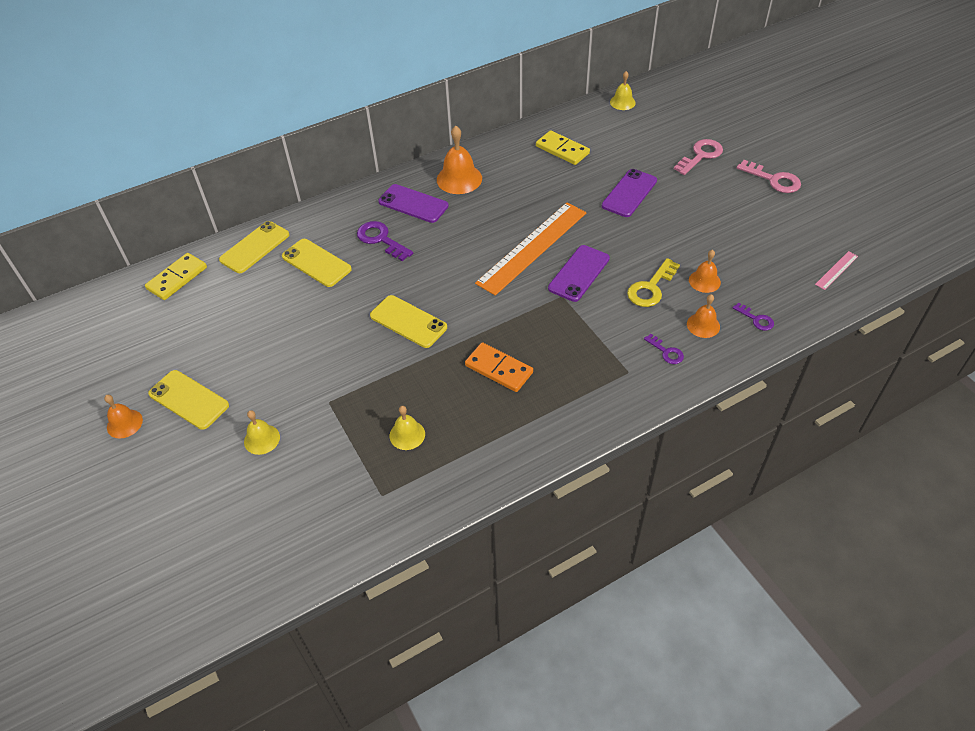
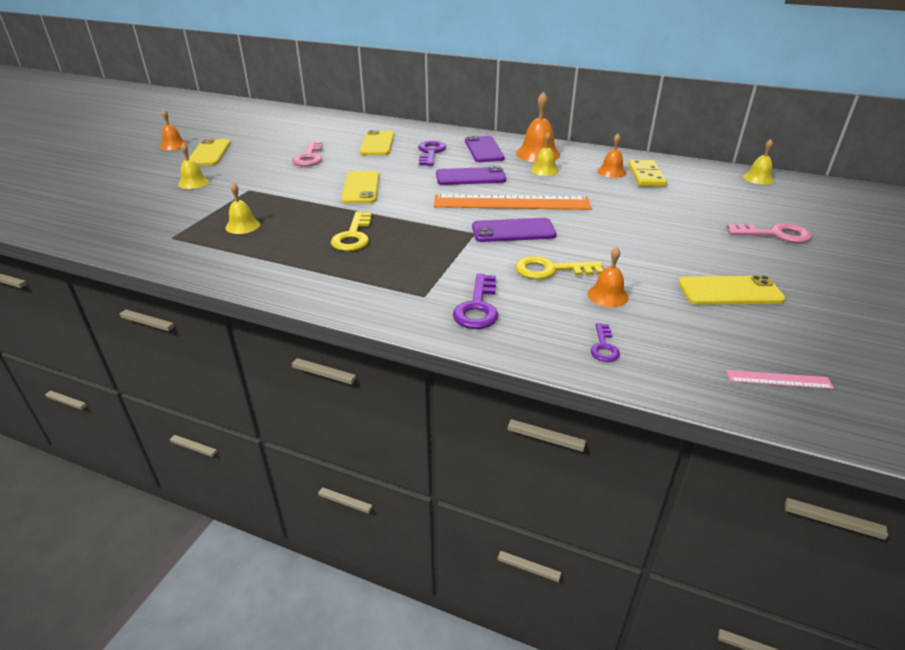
camera: 50 degrees right, 15 degrees down
(177, 278) = (310, 117): yellow domino -> none
(255, 247) = (366, 125): yellow phone -> yellow phone (730, 291)
(494, 194) = (544, 170): none -> yellow bell
(499, 369) = (353, 236): orange domino -> yellow key
(629, 193) = (652, 219): purple phone -> purple phone (470, 177)
(666, 352) = (478, 307): purple key -> purple key, size x1.71
(703, 325) = (545, 316): orange bell -> orange bell (611, 172)
(773, 179) = (832, 285): pink key -> pink key (309, 157)

